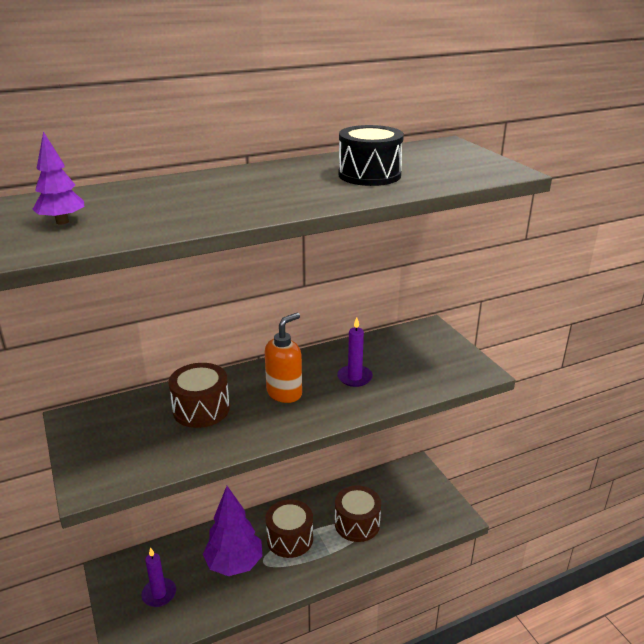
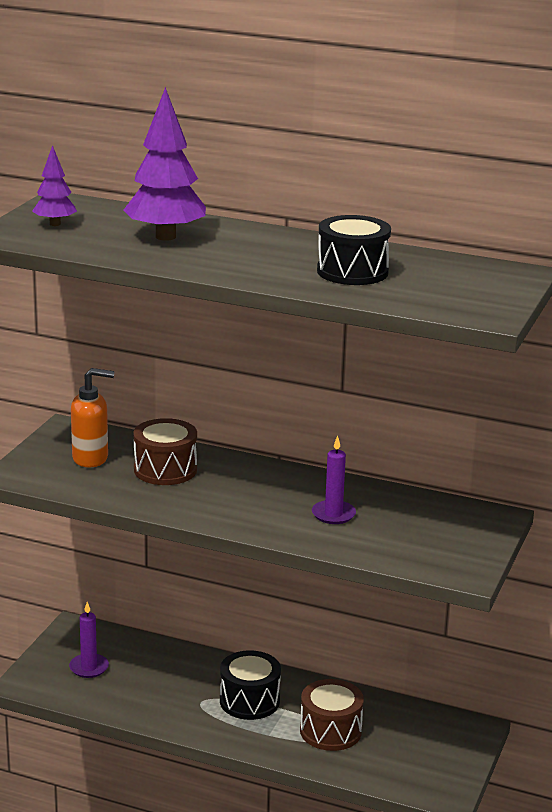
camera: 45 degrees right, 5 degrees down
(234, 564) = (175, 687): purple tree -> purple tree (166, 237)
(284, 393) = (250, 493): orange soap dispenser -> orange soap dispenser (91, 458)
(290, 539) = (249, 701): brown drum -> black drum

